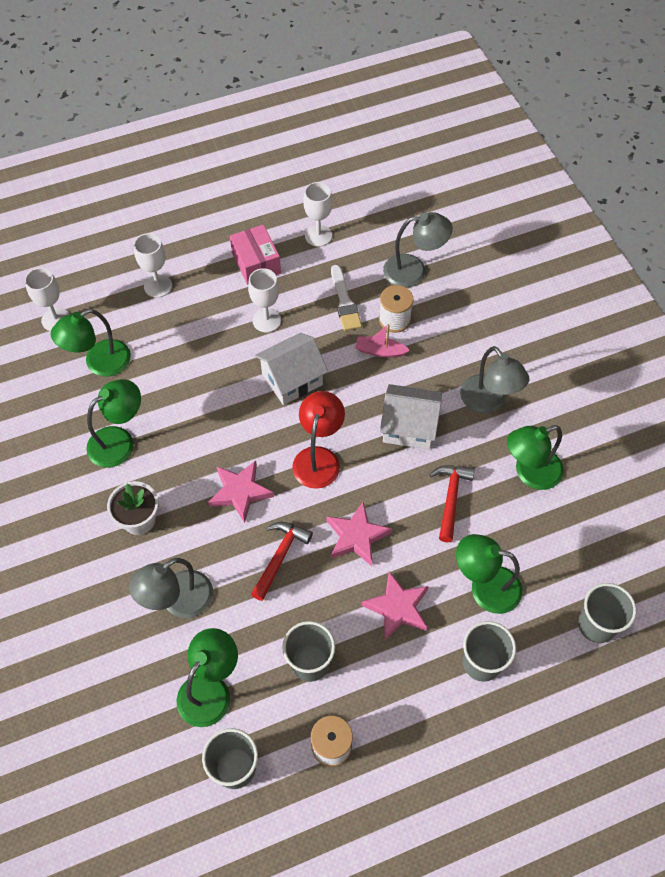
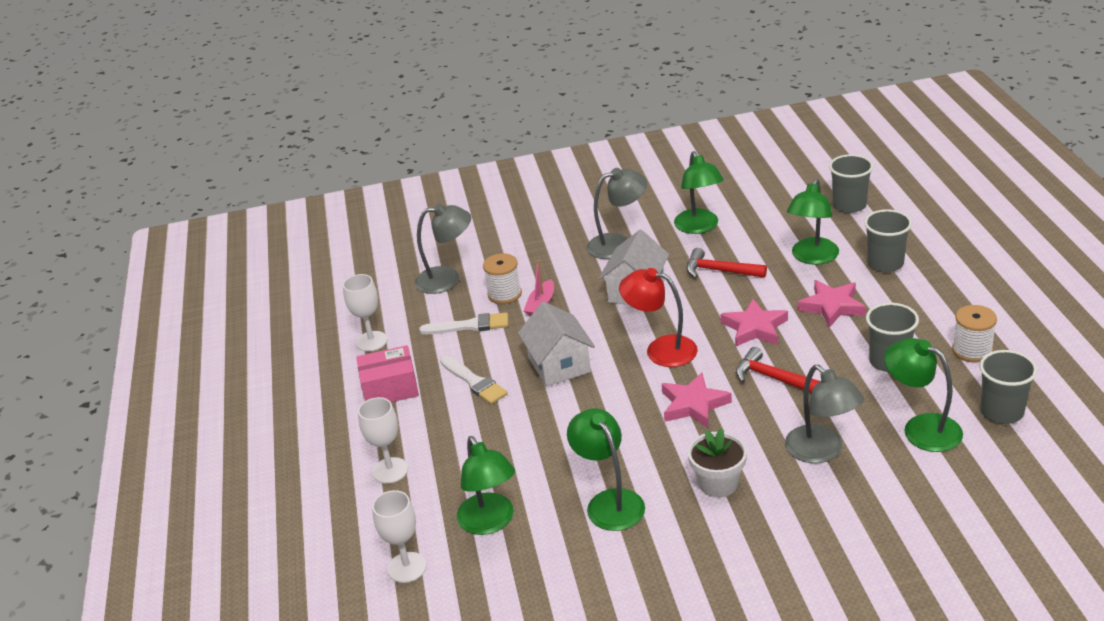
camera: 75 degrees left, 25 degrees down
(266, 320) = (474, 382): white goblet -> white brush
(414, 271) = (447, 279): grey lamp -> grey lamp turned 75 degrees clockwise

